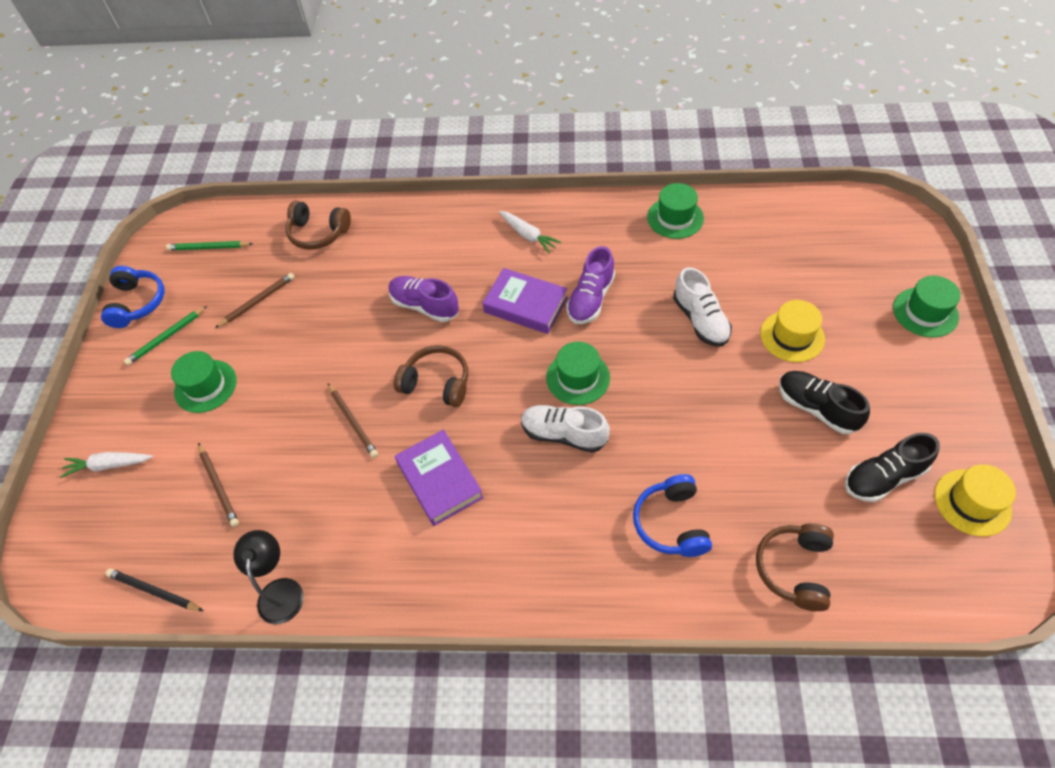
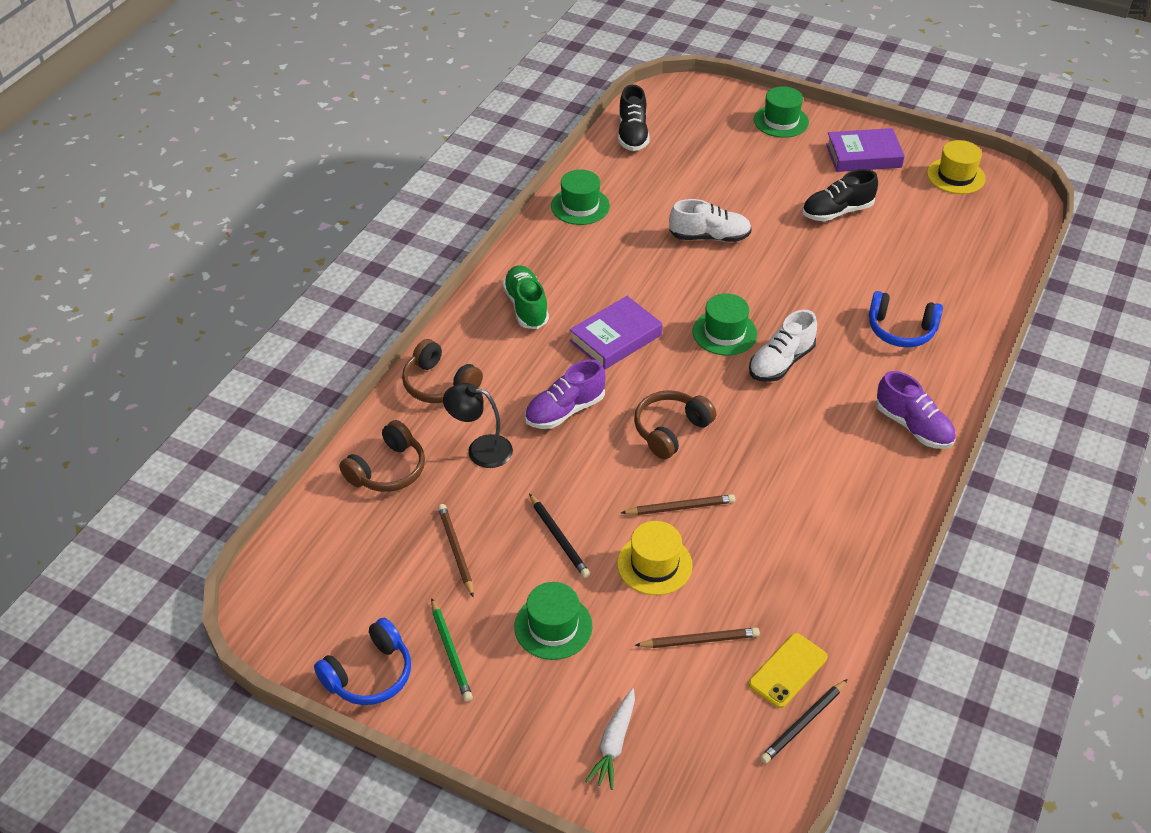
camera: 70 degrees left, 10 degrees down
(137, 303) = (369, 674): blue headphones -> blue headphones turned 120 degrees clockwise
(205, 561) = (788, 670): none -> yellow phone
(209, 248) = (328, 580): green pencil -> none
(280, 590) = (849, 613): black lamp -> black lamp (480, 449)
(291, 355) = (559, 538): none -> black pencil
(439, 480) = (785, 461): purple book -> purple book (863, 156)
(528, 235) = (526, 307): white carrot -> green shoe
(591, 299) = (638, 293): purple shoe -> purple shoe (913, 426)
(792, 336) = (760, 195): yellow hat -> yellow hat (654, 564)
(794, 569) = (970, 281): brown headphones -> brown headphones (439, 384)
(883, 477) = (915, 206): black shoe -> black shoe (632, 134)

